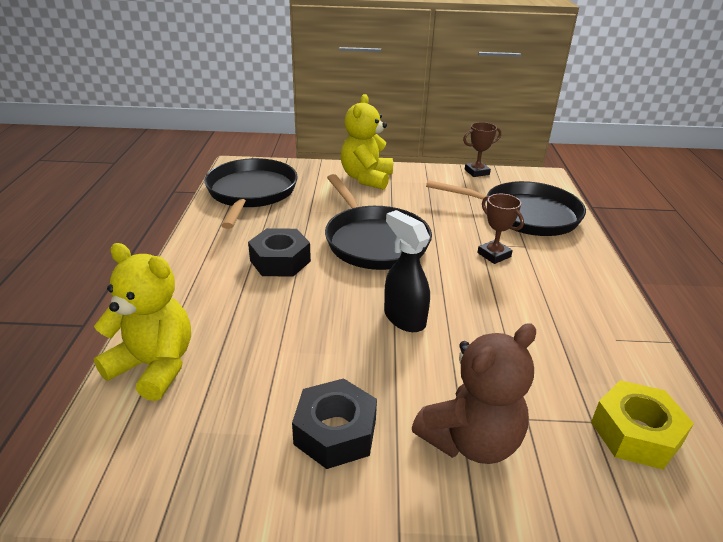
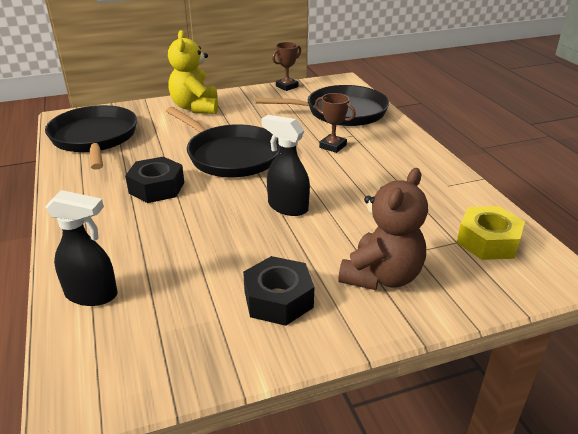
camera: 20 degrees left, 0 degrees up
(154, 366) = (92, 295): yellow teddy bear -> black spray bottle

